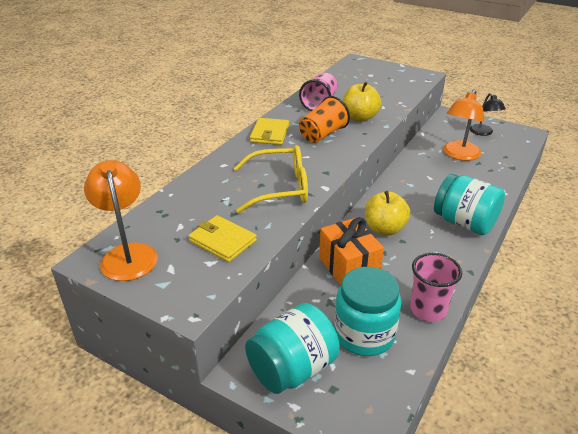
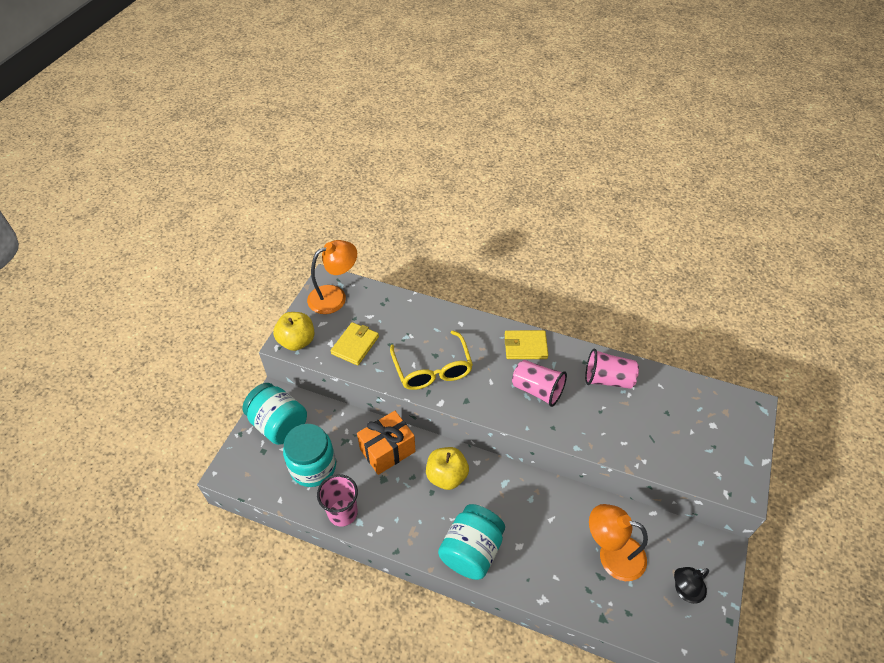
camera: 80 degrees right, 15 degrees up
(322, 134) = (537, 390): orange cup -> pink cup
(360, 118) = (586, 421): yellow apple -> yellow apple (297, 341)

